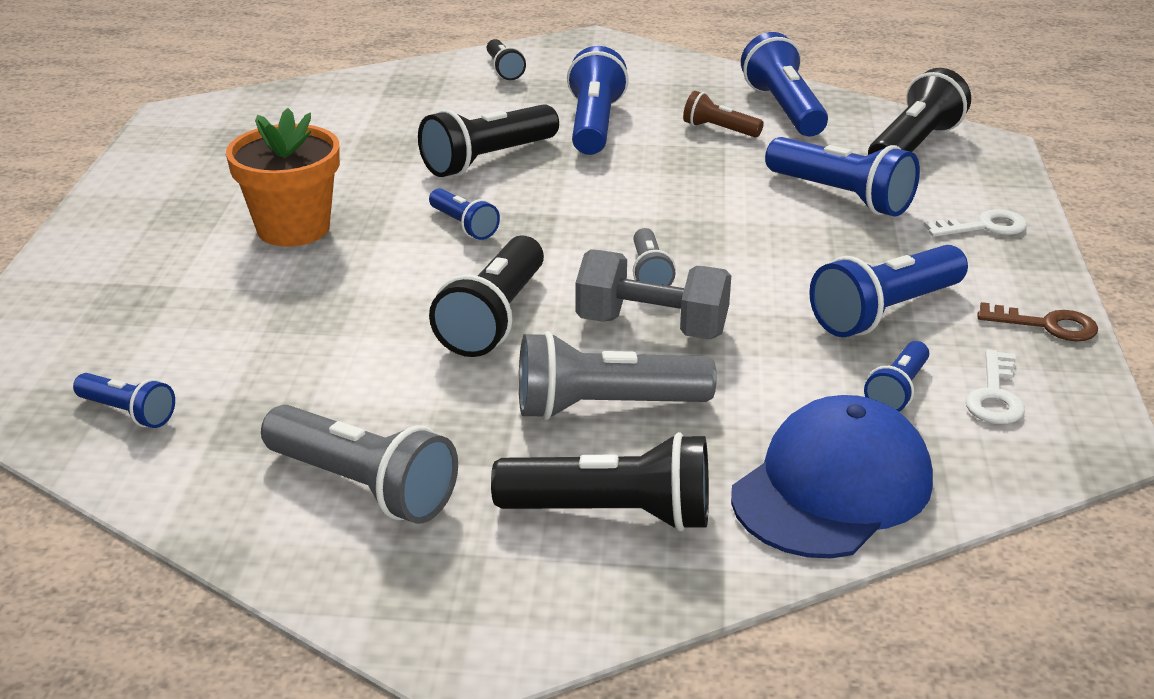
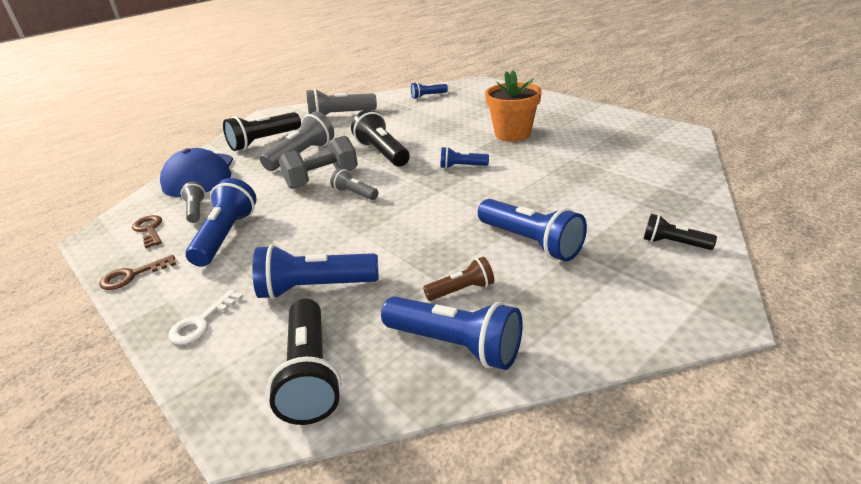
camera: 135 degrees right, 0 degrees up
(488, 160) = (524, 192): black flashlight -> none
(897, 391) = (196, 210): blue flashlight -> grey flashlight
(995, 396) = (149, 230): white key -> brown key

